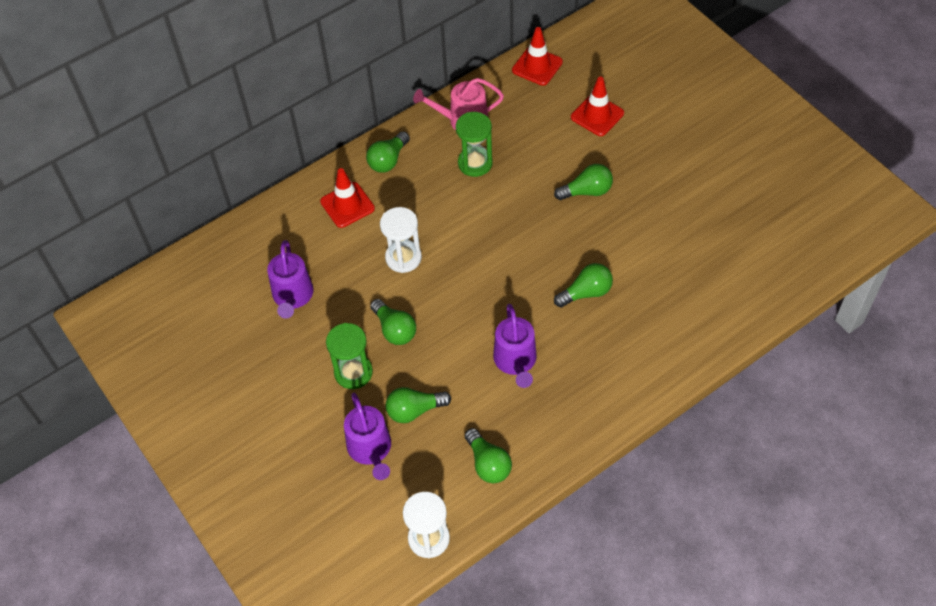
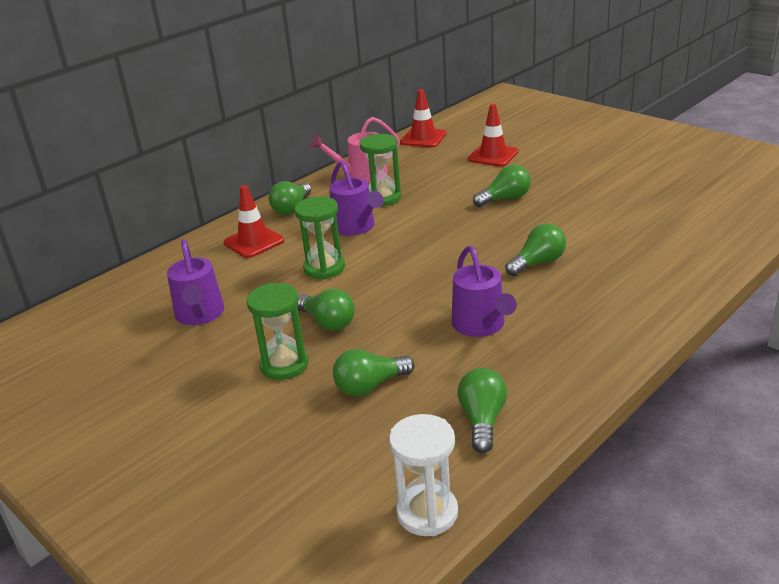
camera: 10 degrees left, 25 degrees down
(370, 450) = (321, 432): purple watering can -> purple watering can (356, 227)
(403, 258) = (324, 268): white hourglass -> green hourglass
(488, 464) = (482, 420): green light bulb -> green light bulb turned 135 degrees counterclockwise

